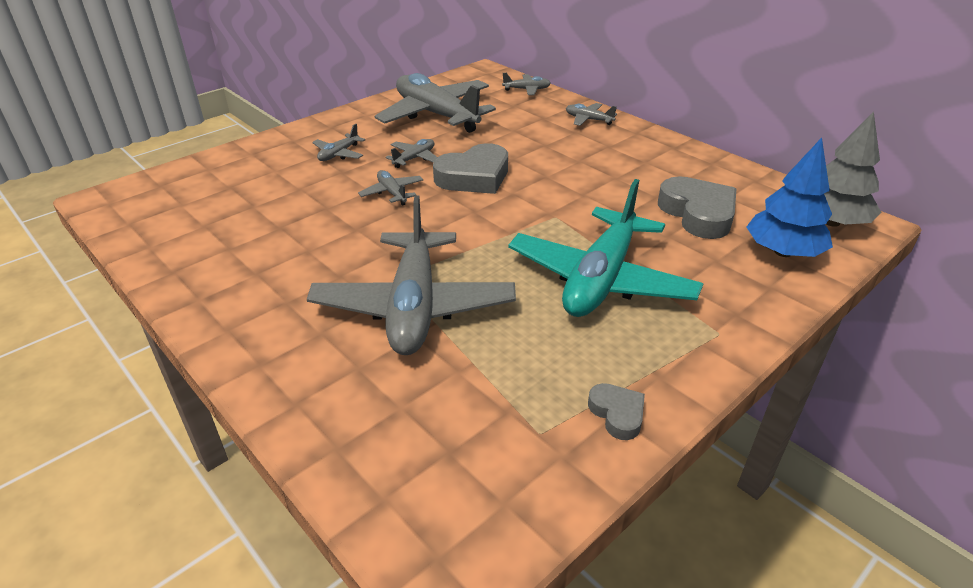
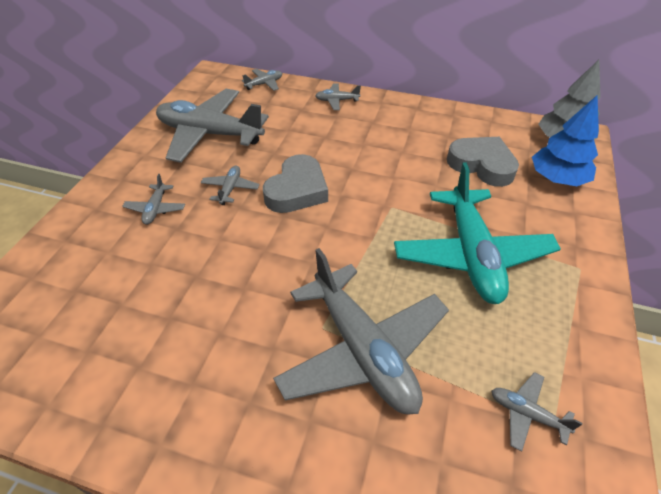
camera: 30 degrees left, 10 degrees up
(392, 193) = (242, 234): grey plane -> grey plane (526, 414)
(617, 414) = (583, 376): grey heart -> none

